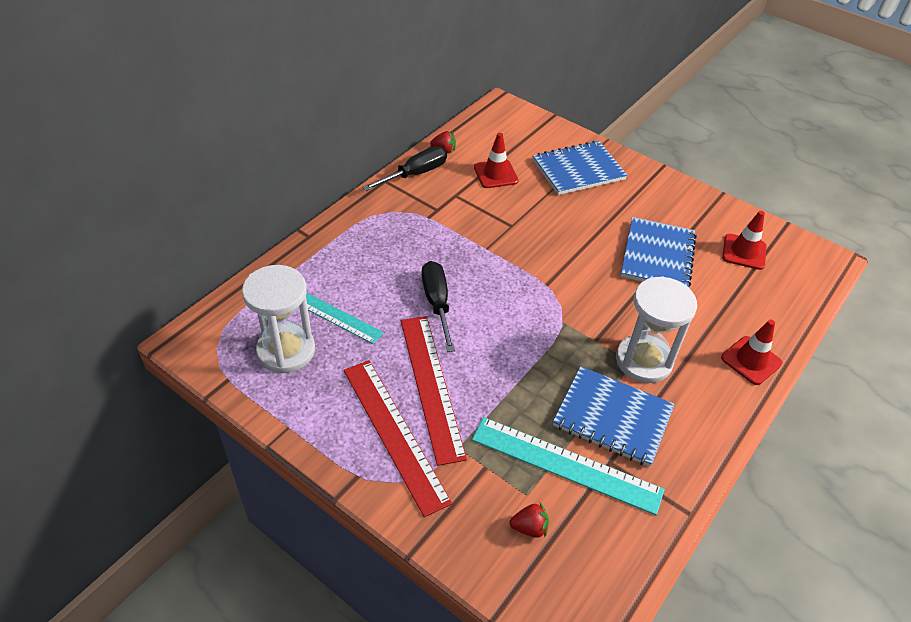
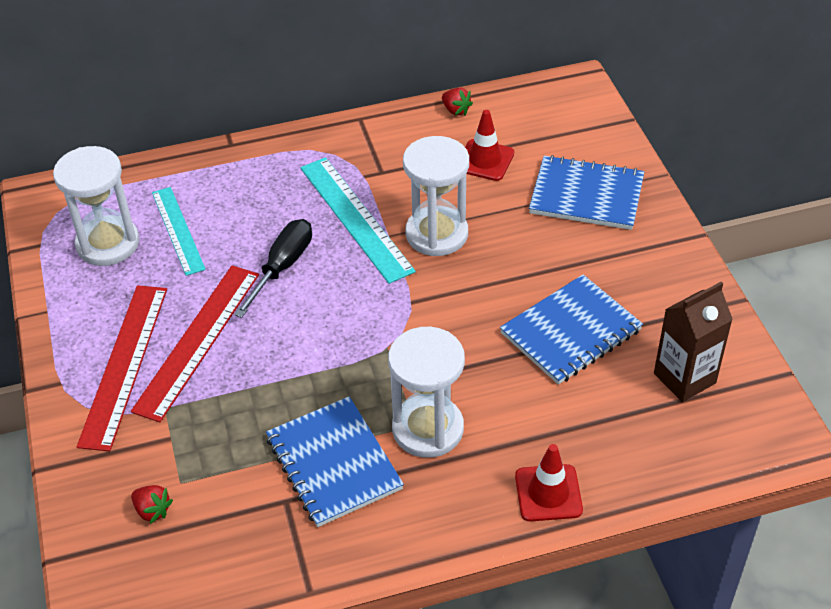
camera: 40 degrees right, 0 degrees up
(416, 174) = (399, 124): black screwdriver -> none
(515, 233) = (436, 234): none -> white hourglass
(566, 464) = (242, 478): turquoise ruler -> turquoise ruler (355, 218)
(744, 252) = (684, 378): red traffic cone -> brown carton

